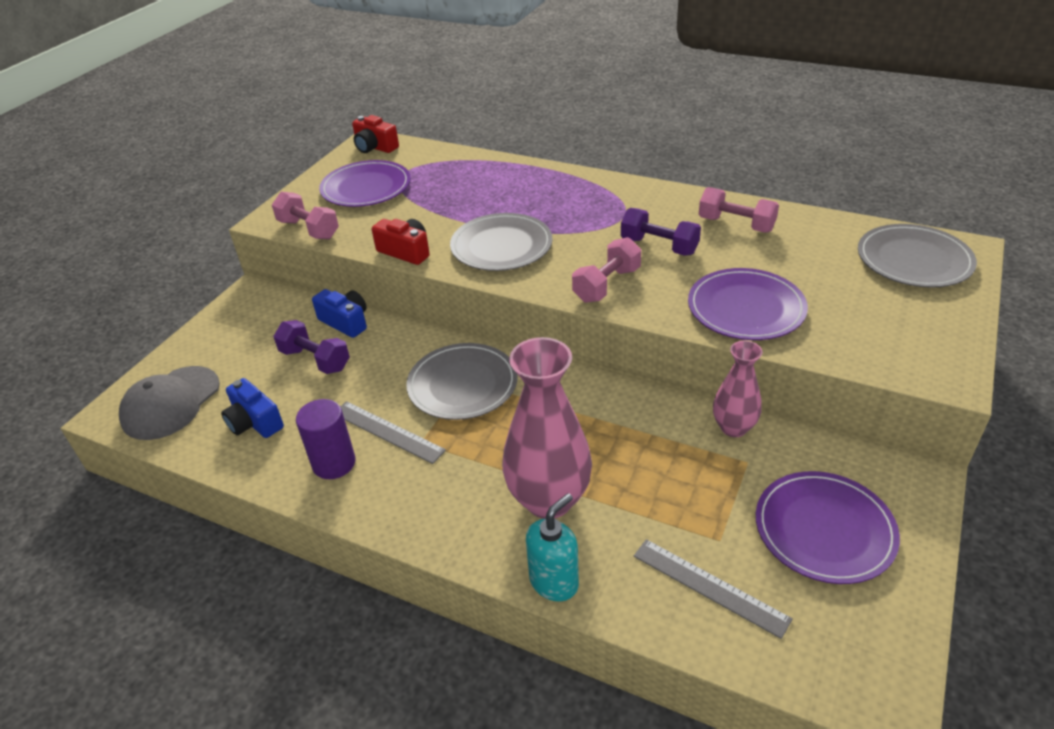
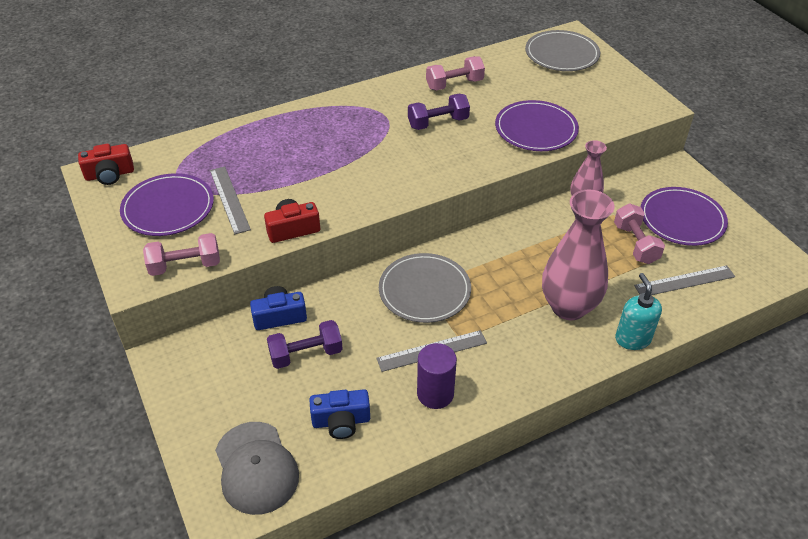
camera: 55 degrees left, 5 degrees up
(407, 205) = (229, 199): none -> grey ruler
(501, 246) = (349, 183): grey plate -> none
(606, 285) = (451, 164): pink dumbbell -> pink dumbbell (635, 244)

